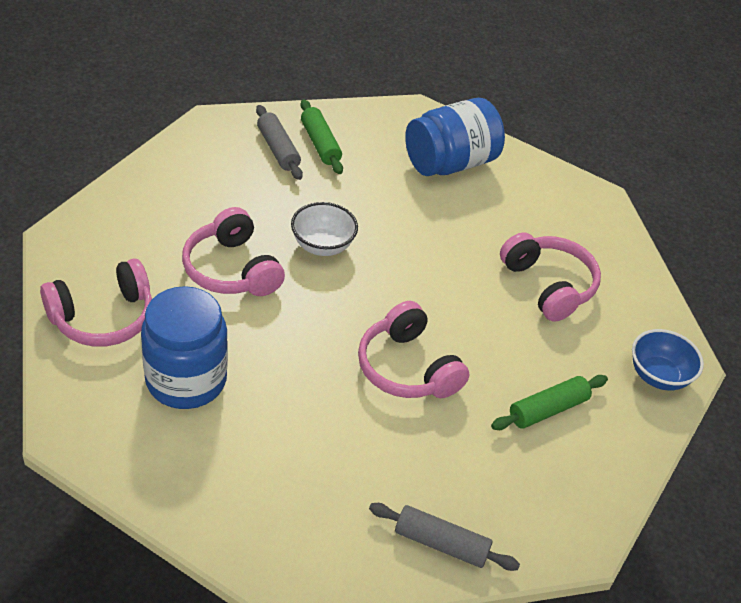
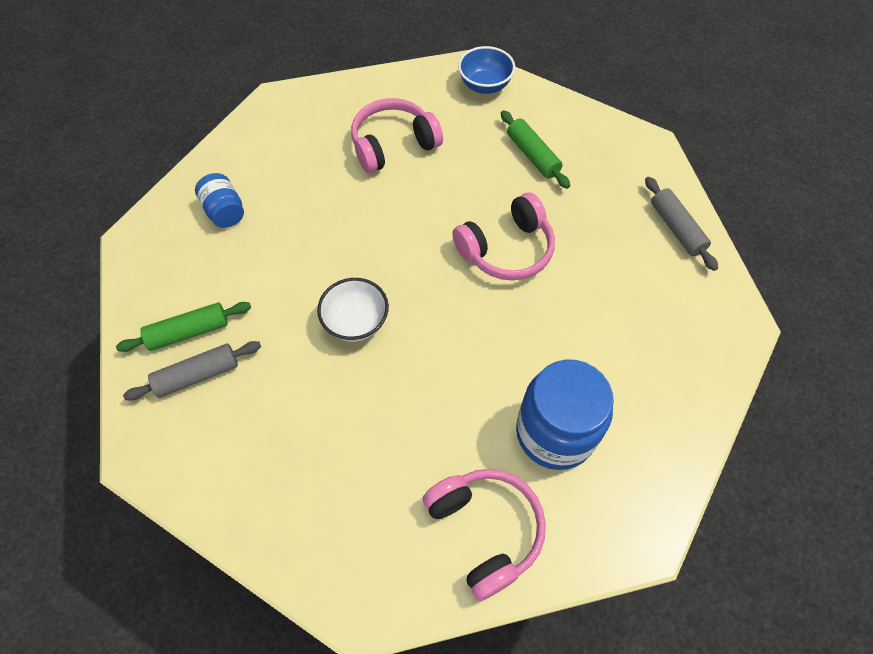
camera: 85 degrees left, 15 degrees up
(231, 269) = (399, 406): pink headphones -> none
(441, 543) = (676, 228): grey rolling pin -> grey rolling pin turned 45 degrees counterclockwise
(450, 163) = (225, 211): blue jar -> blue jar, size x0.53

